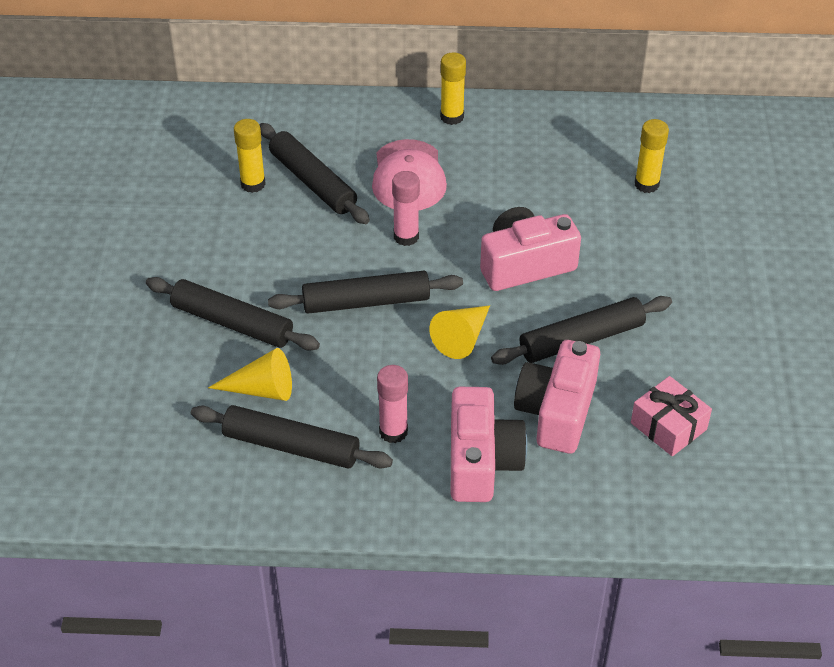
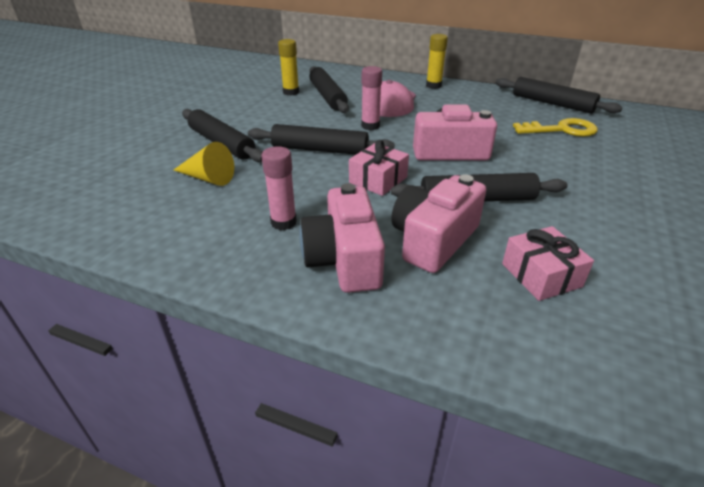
camera: 20 degrees right, 10 degrees down
(291, 446) = (197, 214): black rolling pin -> black rolling pin (552, 103)
(462, 338) = (378, 180): yellow cone -> pink gift
(481, 461) = (344, 259): pink camera -> pink camera turned 150 degrees clockwise
(646, 184) = (561, 130): yellow glue stick -> yellow key

